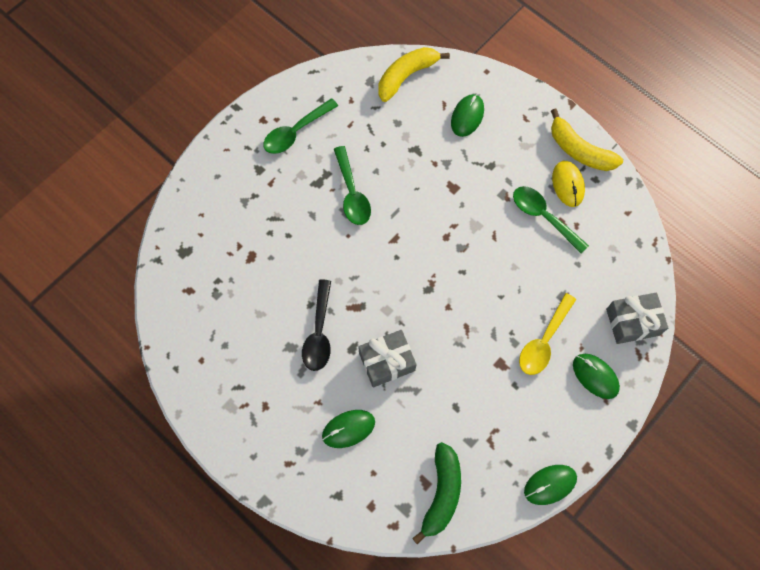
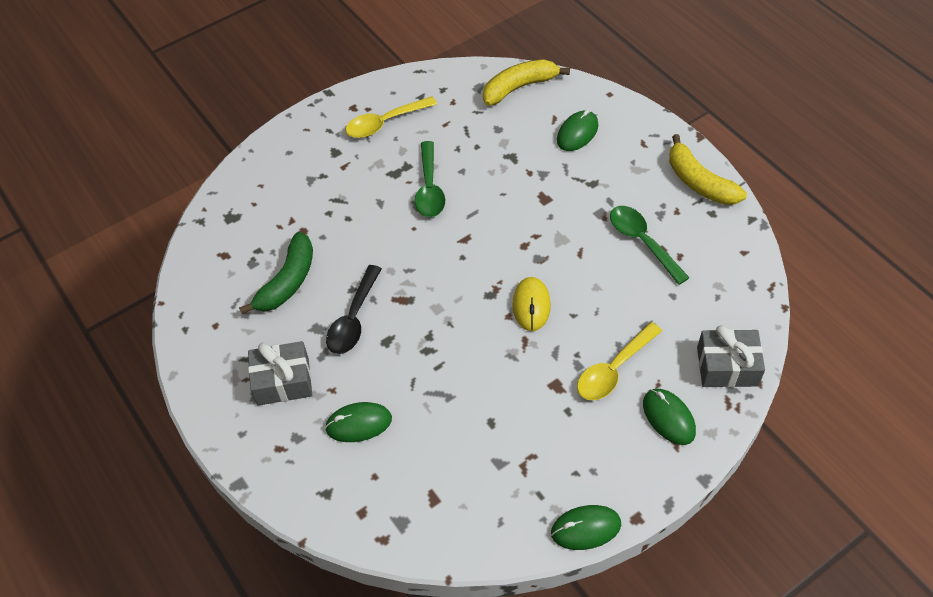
camera: 15 degrees right, 15 degrees down
(295, 132) = (384, 123): green spoon -> yellow spoon
(387, 361) = (422, 361): grey gift -> grey gift (283, 381)
(441, 493) = (450, 514): green banana -> green banana (287, 282)
(568, 184) = (678, 214): yellow mouse -> yellow mouse (531, 305)

